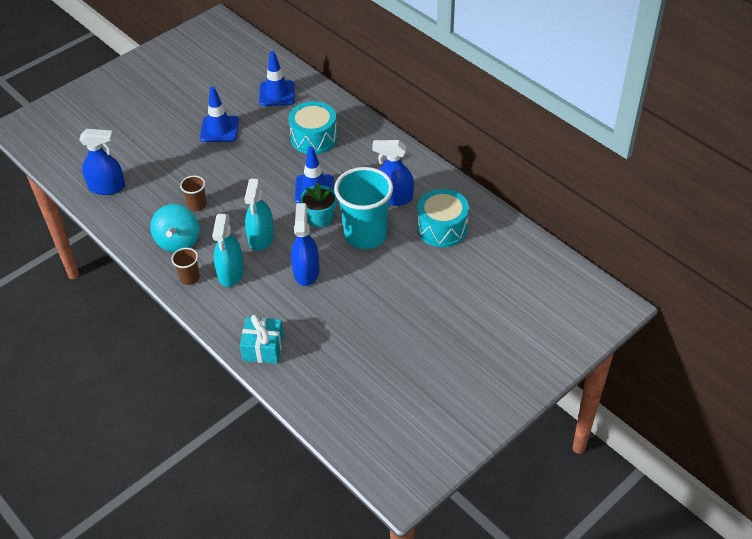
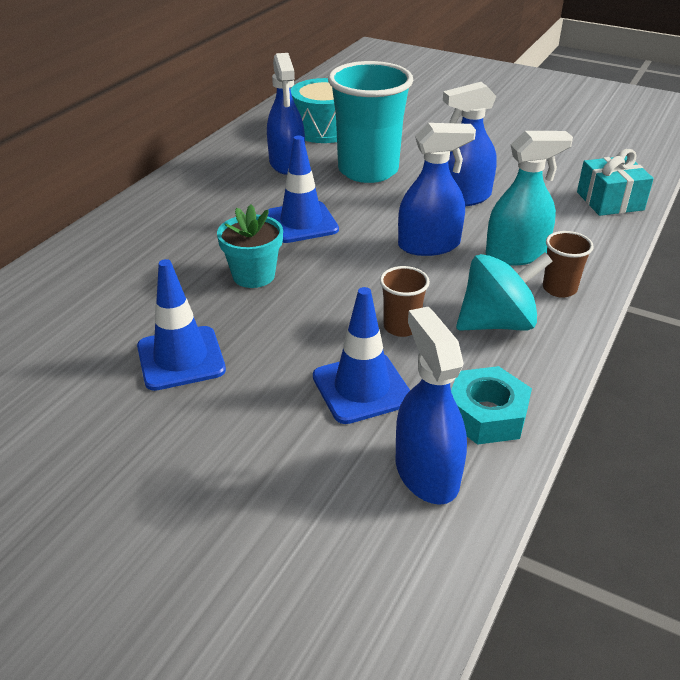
camera: 110 degrees left, 10 degrees down
(123, 215) = (486, 415): none -> turquoise nut
(261, 237) = (429, 245): turquoise spray bottle -> blue spray bottle
(277, 94) = (55, 313): blue traffic cone -> blue traffic cone (362, 388)
(314, 138) = (179, 247): turquoise drum -> none
(320, 219) = (359, 206): turquoise flower pot -> turquoise flower pot (253, 275)

